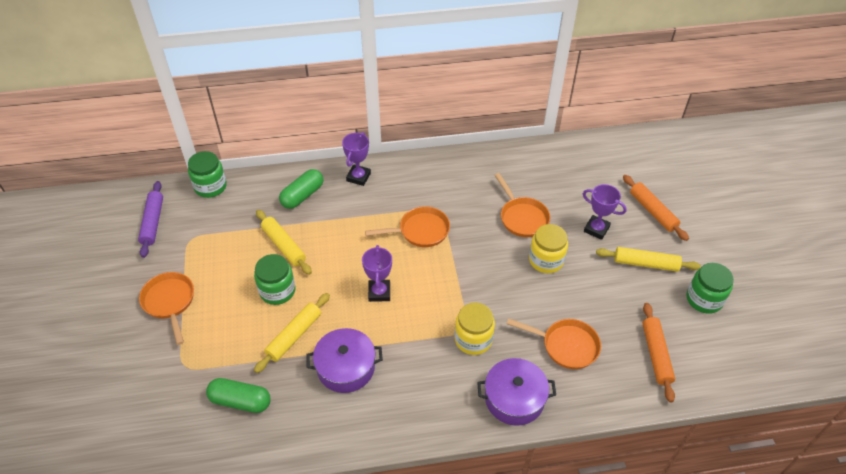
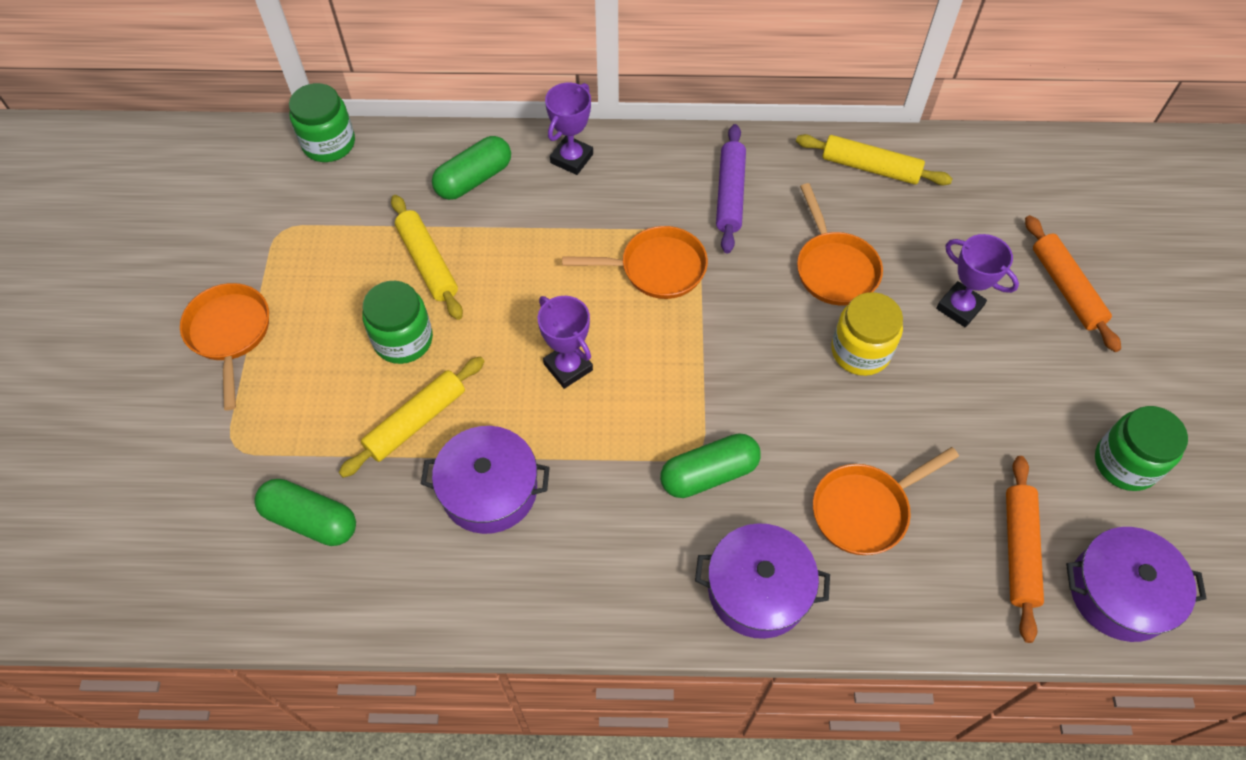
camera: 10 degrees right, 10 degrees up
(153, 222) = (227, 193): purple rolling pin -> purple rolling pin (730, 194)
(379, 292) = (568, 367): purple trophy -> purple trophy turned 45 degrees counterclockwise
(473, 339) = (709, 474): yellow jar -> green capsule
(566, 346) = (865, 510): orange pan -> orange pan turned 120 degrees clockwise
(646, 264) = (1034, 382): yellow rolling pin -> yellow rolling pin (870, 167)
(715, 368) = (1119, 592): none -> purple pot

